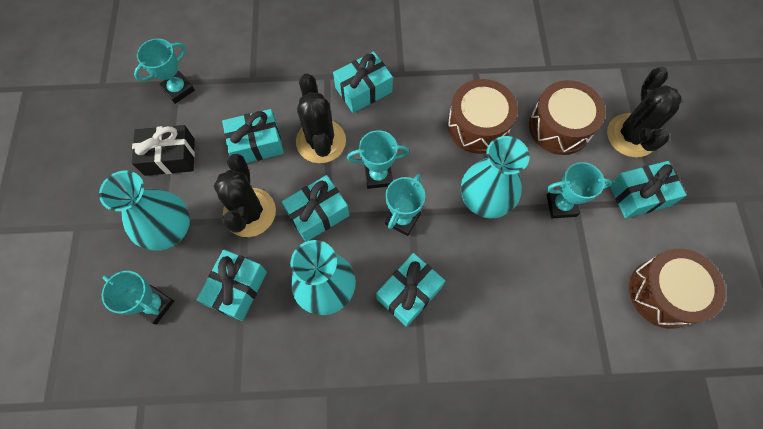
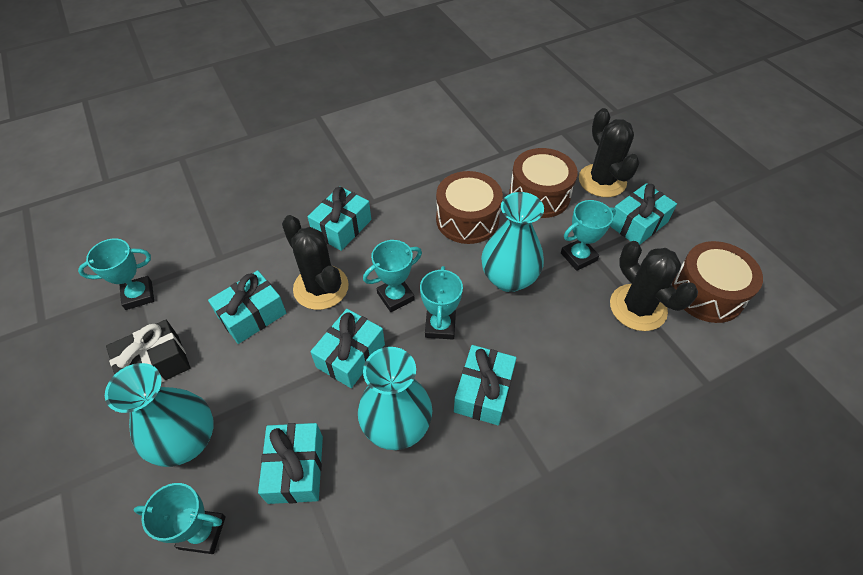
camera: 25 degrees left, 15 degrees down
(178, 89) = (139, 295): turquoise trophy -> turquoise trophy turned 45 degrees clockwise
(249, 212) = (275, 384): black cactus -> black cactus (638, 307)

